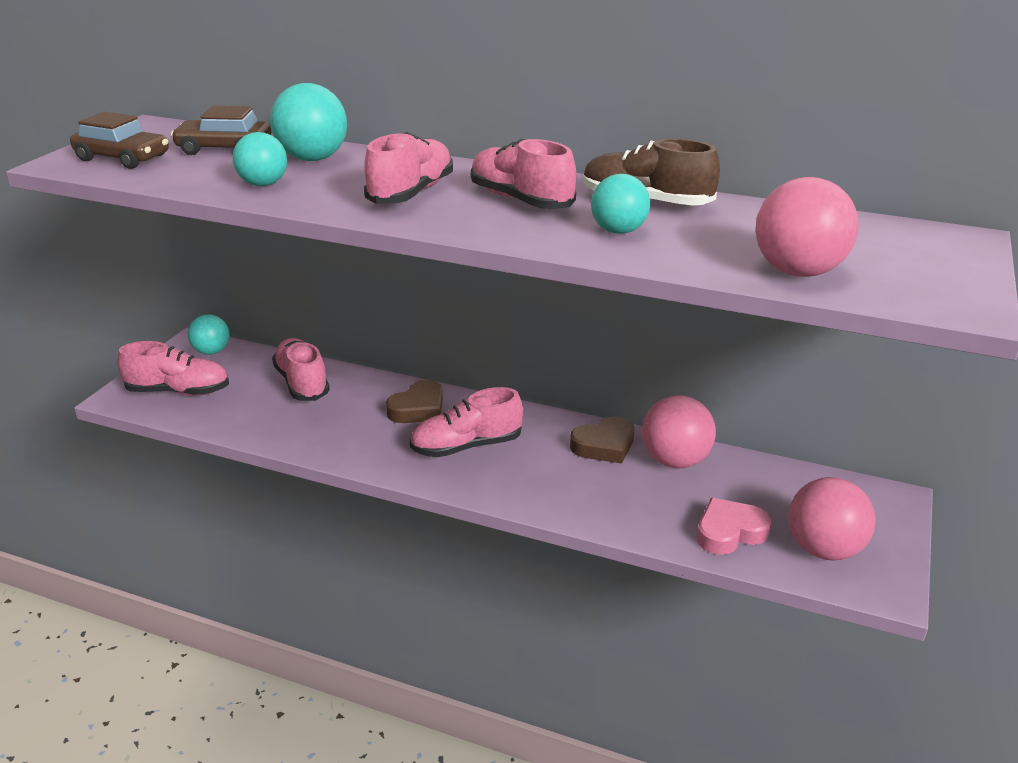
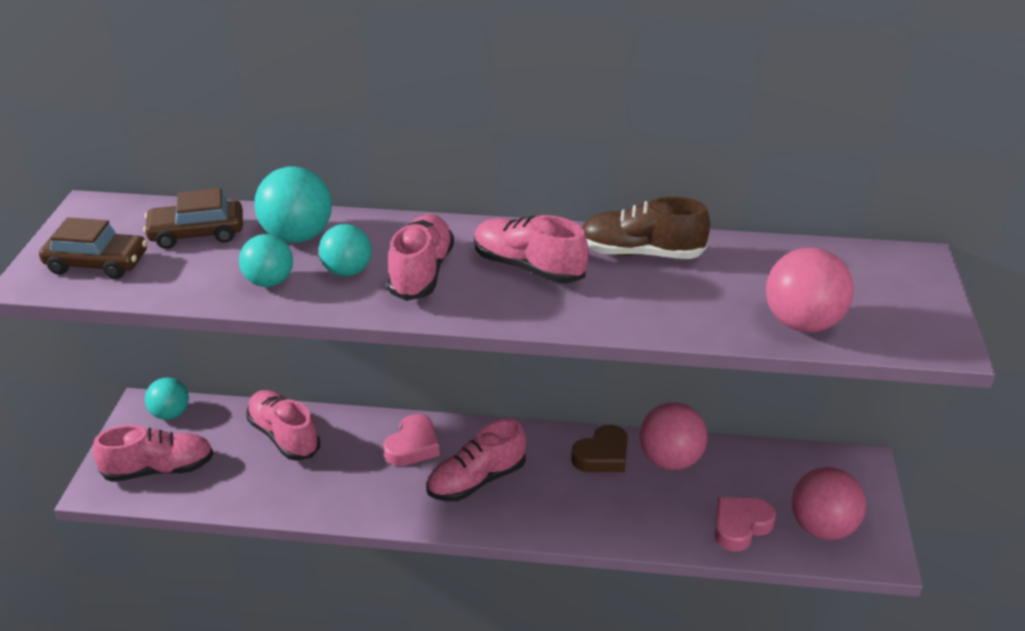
camera: 15 degrees left, 5 degrees up
(418, 408) = (413, 446): brown heart -> pink heart
(618, 231) = (633, 296): turquoise ball -> turquoise ball (347, 271)

